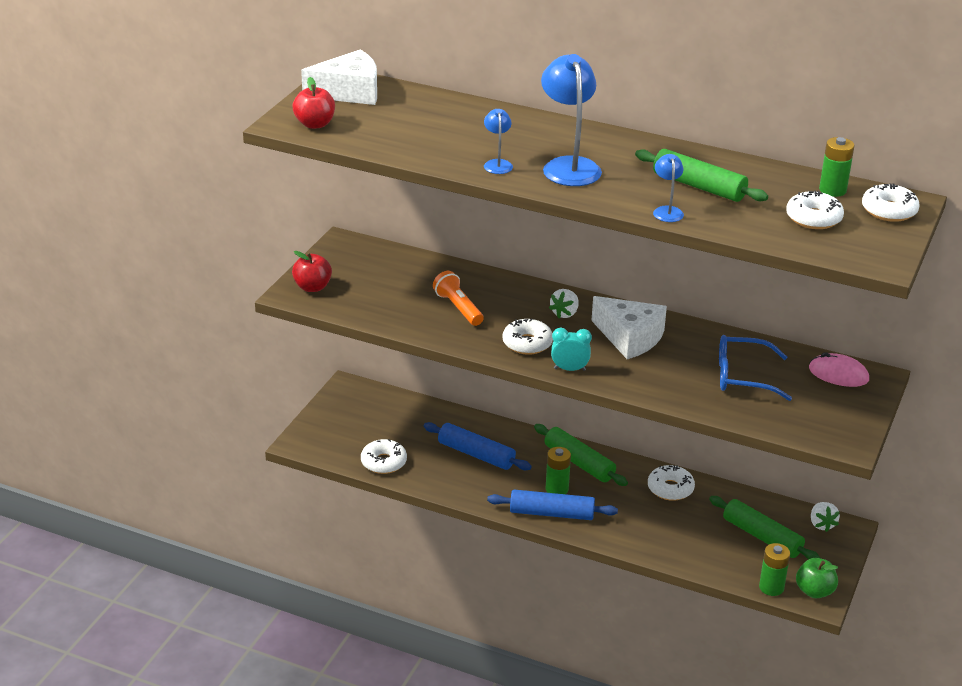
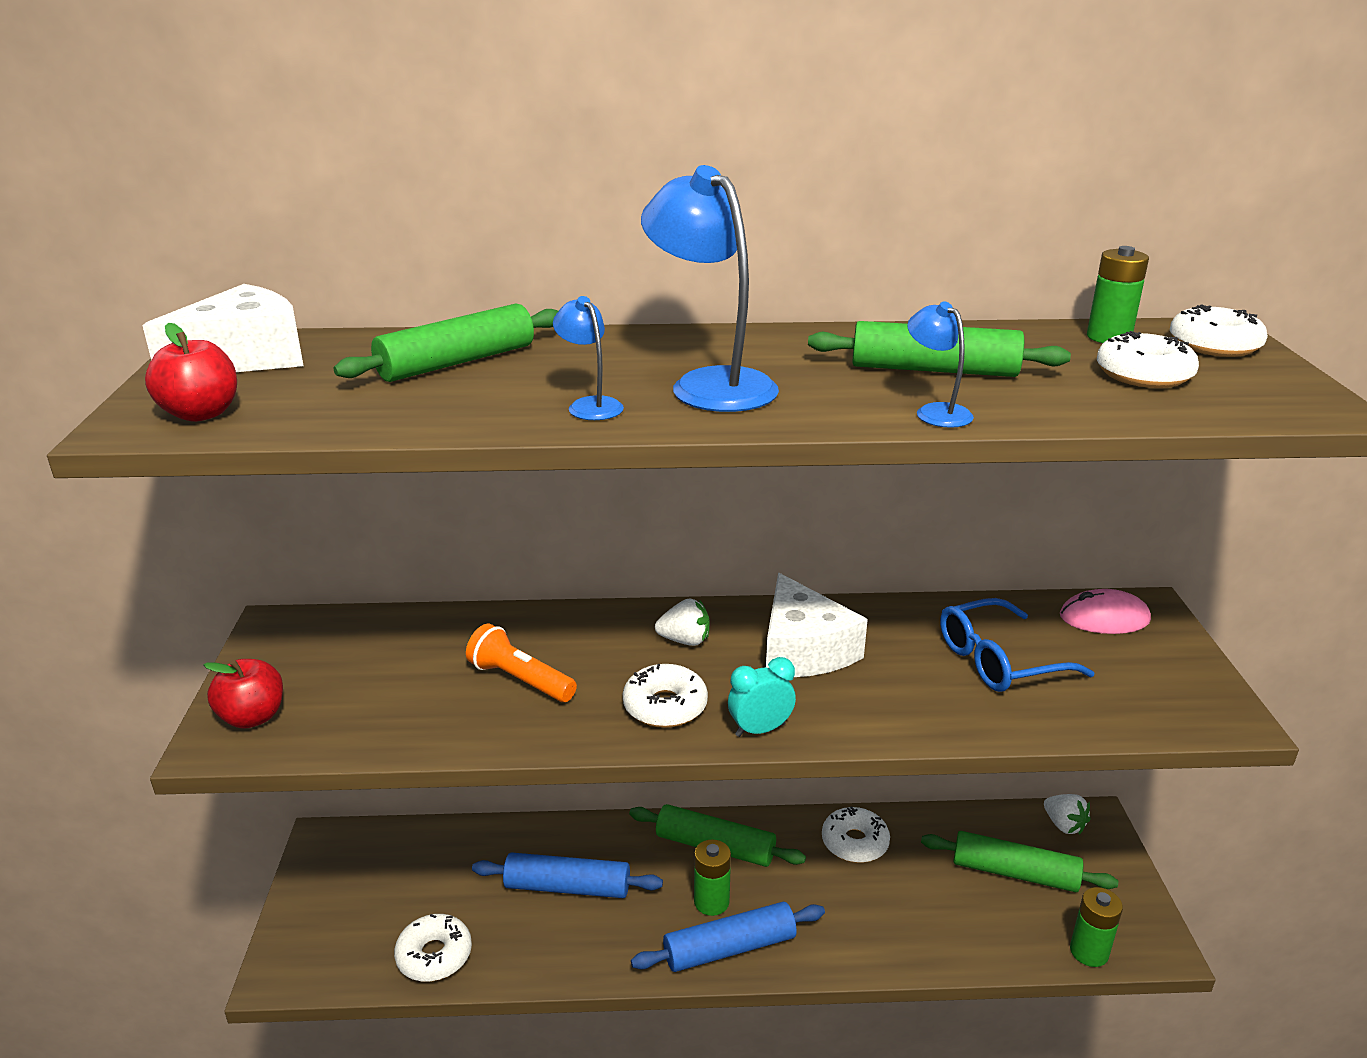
camera: 25 degrees left, 5 degrees down
(452, 120) = (457, 362): none -> green rolling pin
(565, 313) = (685, 640): white strawberry -> white strawberry turned 90 degrees counterclockwise
(630, 338) = (803, 650): white cheese -> white cheese turned 60 degrees clockwise
(814, 591) = (1141, 934): green apple -> none

